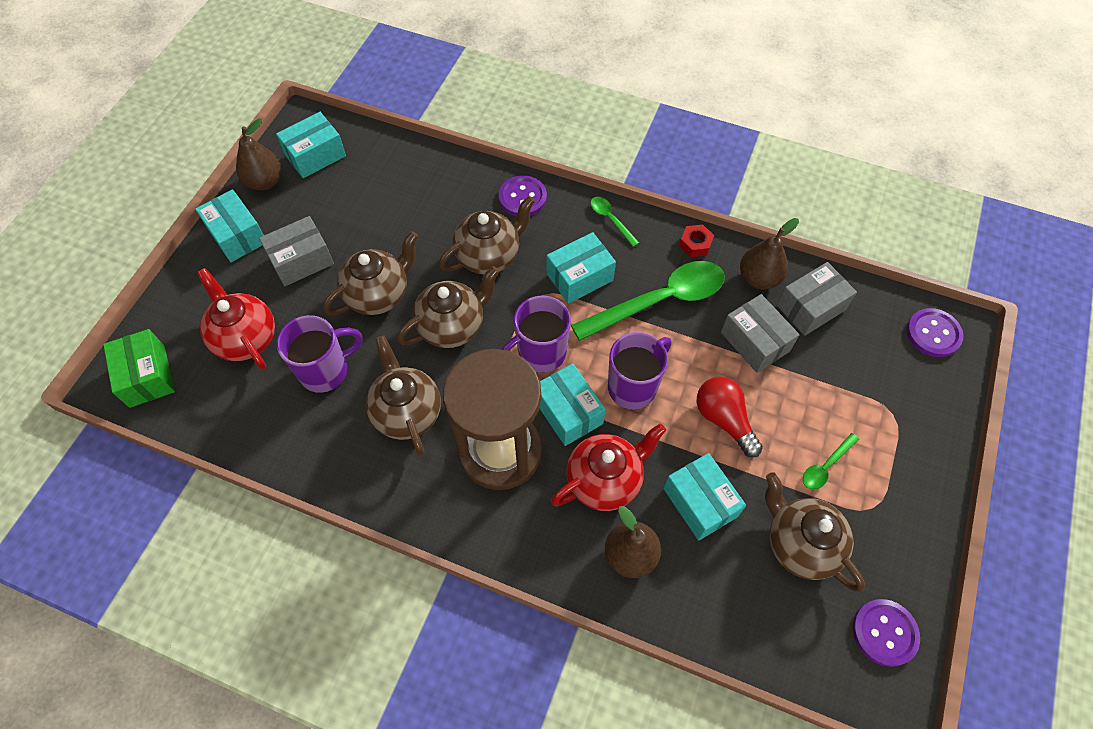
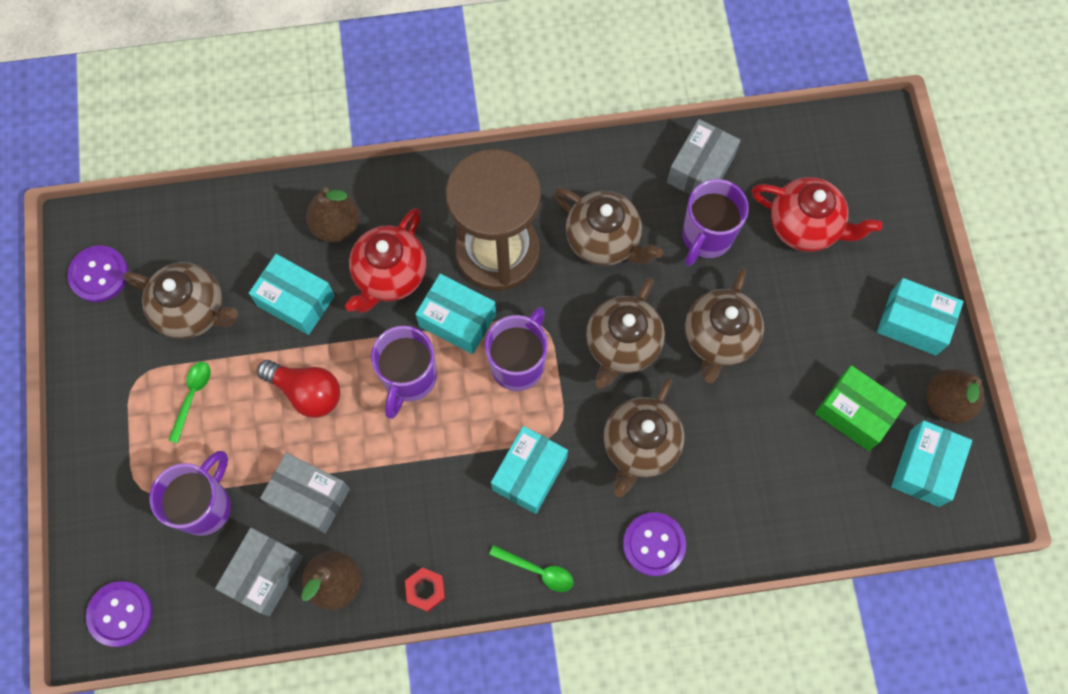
camera: 150 degrees right, 10 degrees up
(147, 376) = (858, 147): green box -> green box (854, 413)
(301, 260) = (825, 332): grey box -> grey box (700, 169)
(659, 301) = (430, 491): green spoon -> none
(841, 375) = (205, 506): none -> purple mug

